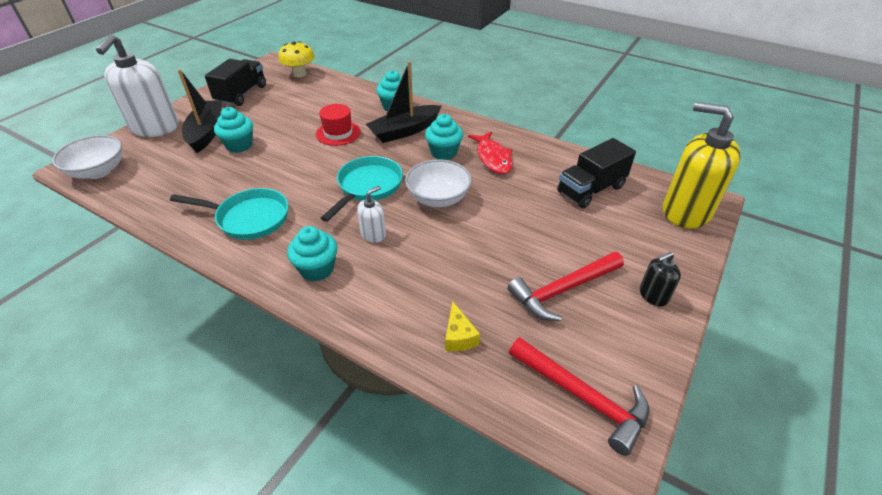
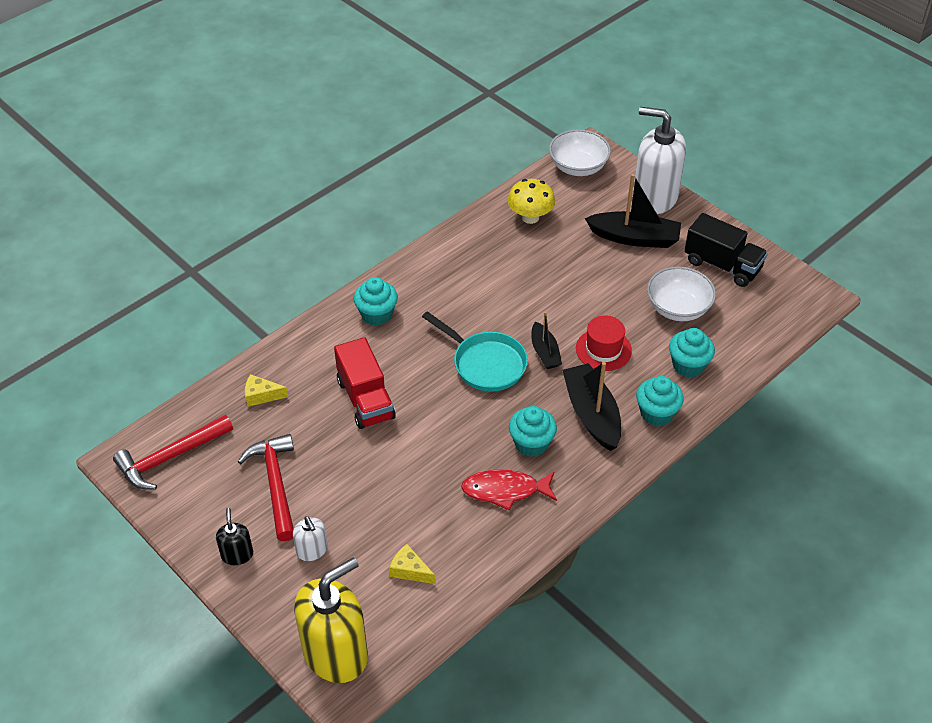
camera: 105 degrees right, 5 degrees up
(239, 145) = (599, 264): turquoise cupcake -> turquoise cupcake (688, 365)
(249, 218) = (465, 271): turquoise pan -> none
(300, 74) = (773, 323): yellow mushroom -> yellow mushroom (530, 217)
(347, 159) = (545, 352): none -> black boat
(373, 234) = (407, 358): white soap dispenser -> white soap dispenser (312, 550)
(434, 251) = (365, 399): none -> red truck
(438, 198) = (445, 420): white bowl -> white bowl (678, 308)
(590, 189) = (410, 570): black truck -> yellow cheese

